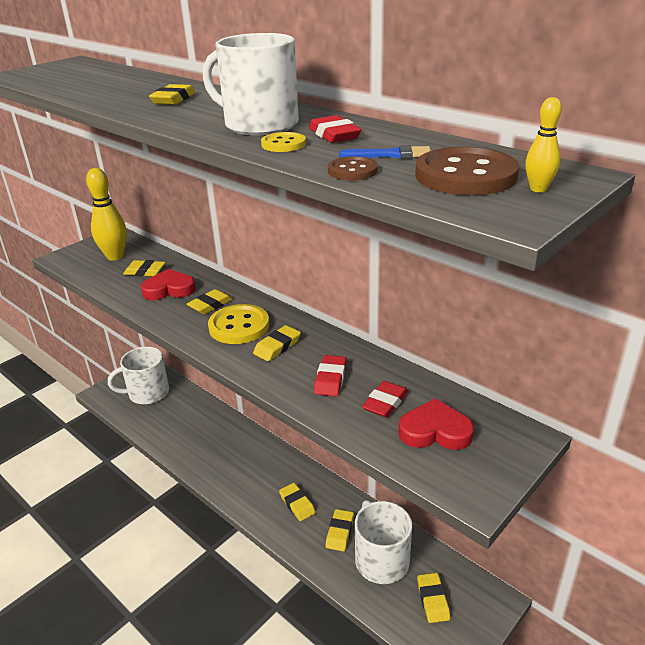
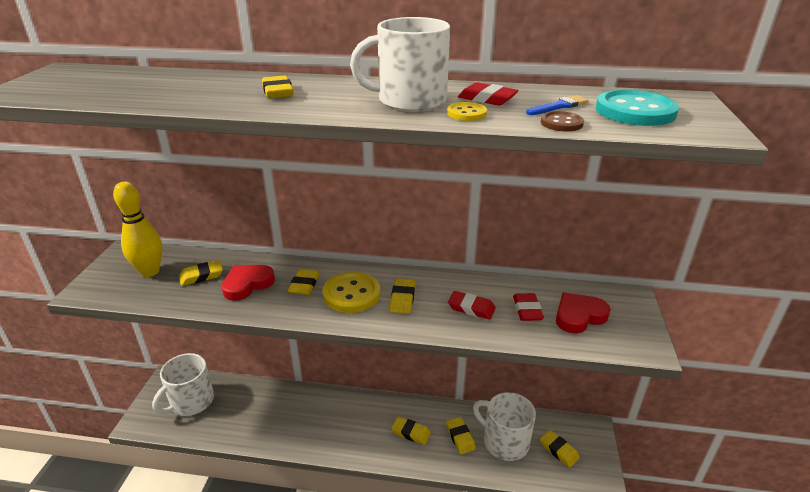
camera: 35 degrees left, 0 degrees up
(330, 379) = (471, 308): red eraser -> red eraser turned 45 degrees counterclockwise
(465, 175) = (635, 111): brown button -> turquoise button
(538, 189) = (691, 111): yellow bowling pin -> none

